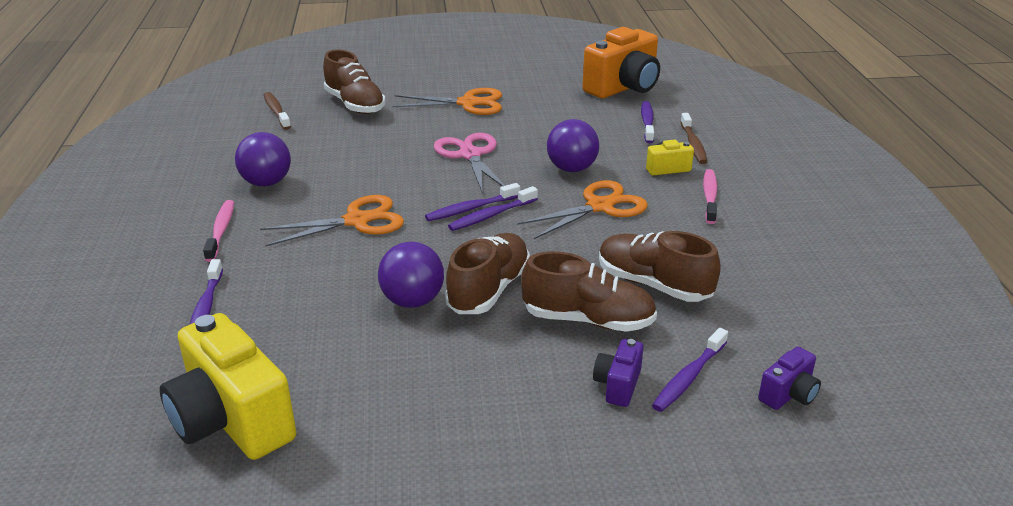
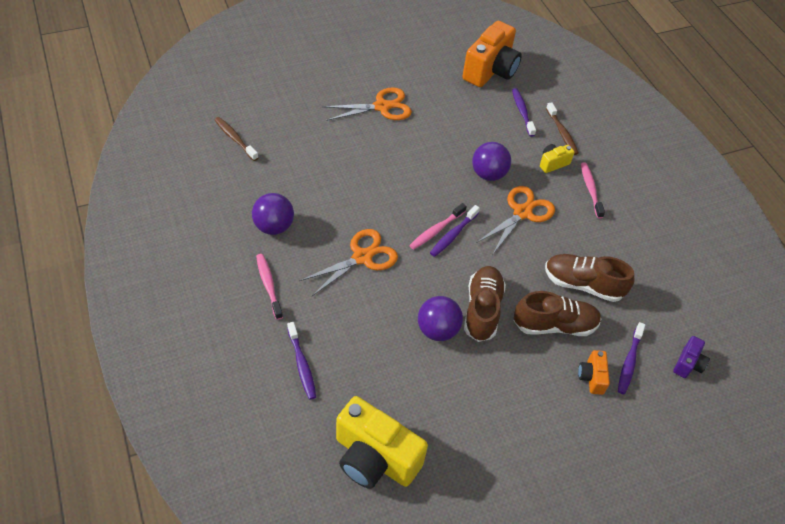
camera: 20 degrees left, 20 degrees up
(355, 104) = (294, 121): brown shoe -> none
(470, 155) = (410, 170): pink scissors -> none
(471, 209) = (436, 230): purple toothbrush -> pink toothbrush
(618, 385) = (591, 377): purple camera -> orange camera

